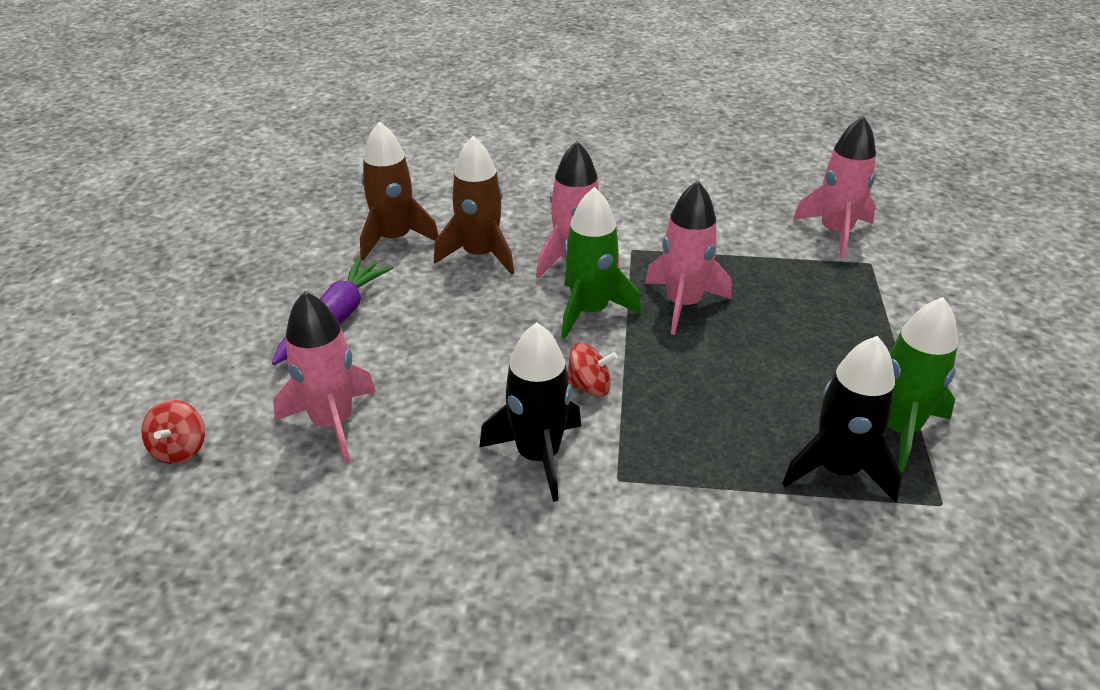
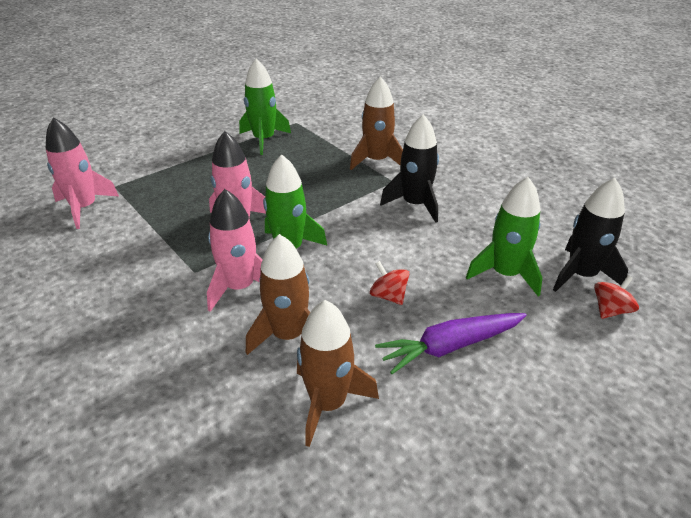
camera: 135 degrees left, 0 degrees up
(332, 423) = (505, 274): pink rocket -> green rocket
(589, 387) = (351, 216): red spinning top -> red spinning top (388, 296)
(694, 505) = (376, 161): none -> brown rocket
(837, 469) = (309, 143): black rocket -> black rocket (581, 275)

